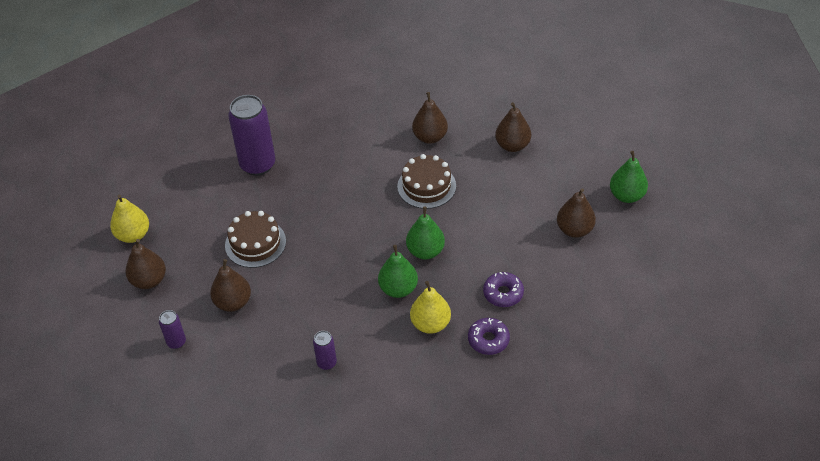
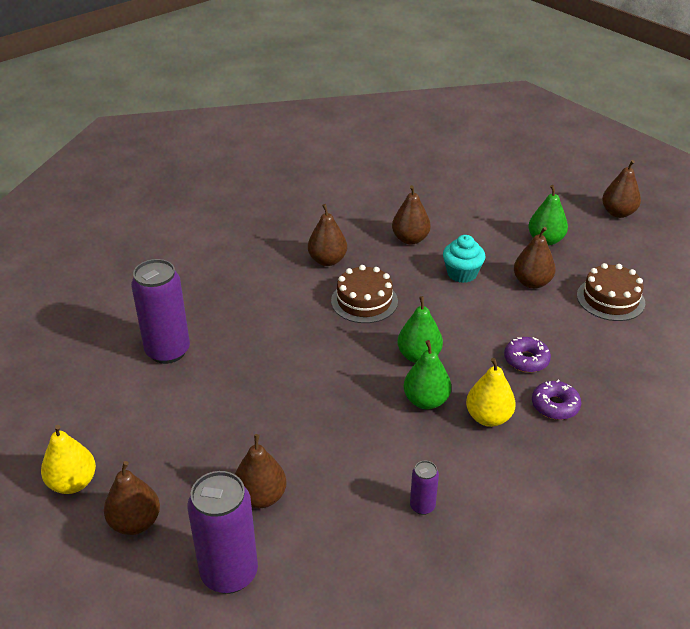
camera: 35 degrees left, 10 degrees down
(176, 342) = (229, 573): purple can -> purple can, size x2.10
(255, 243) = (233, 426): brown cake -> brown cake (610, 299)
(525, 196) = (462, 273): none -> turquoise cupcake
(722, 197) = (618, 213): none -> brown pear

